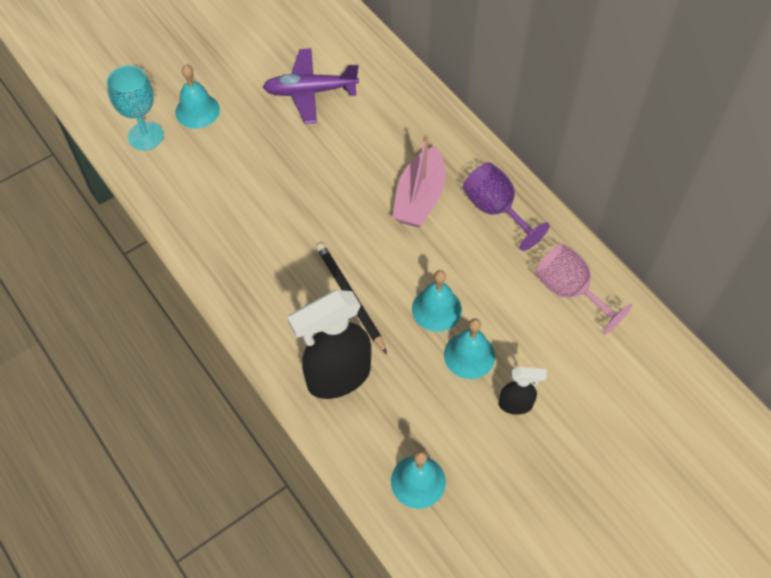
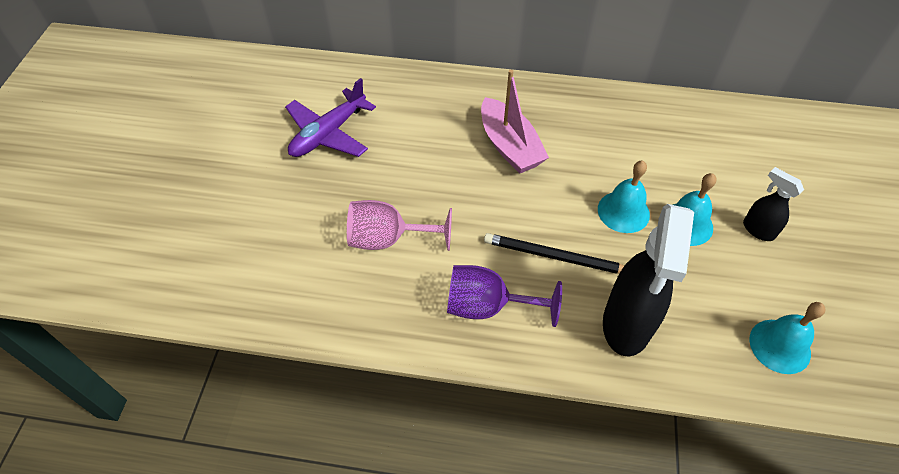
camera: 45 degrees left, 5 degrees down
(145, 136) = (217, 274): turquoise goblet -> none
(197, 111) = (244, 217): turquoise bell -> none
(496, 210) = (570, 114): purple goblet -> purple goblet (487, 306)
(516, 405) = (757, 230): black spray bottle -> black spray bottle turned 90 degrees counterclockwise
(570, 291) = (684, 128): pink goblet -> pink goblet (388, 239)

